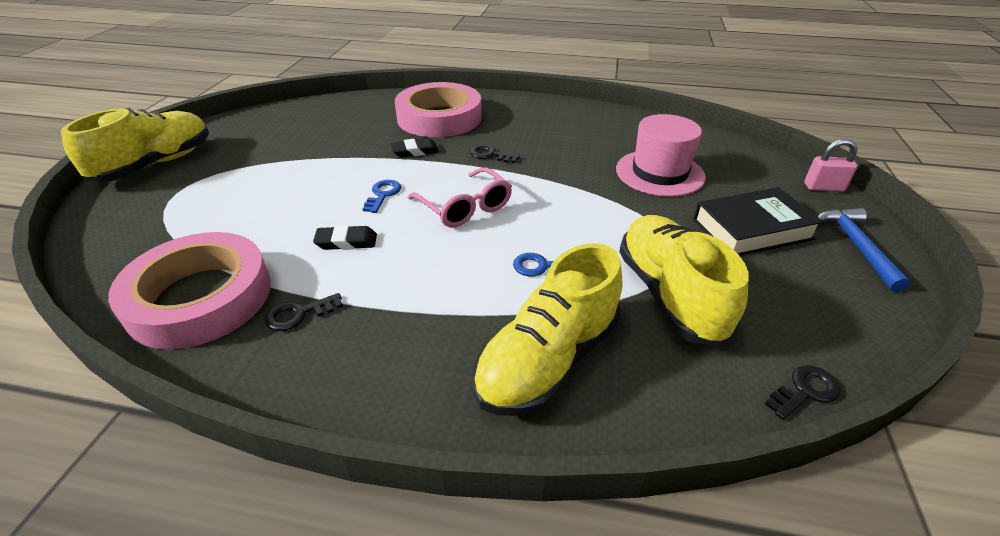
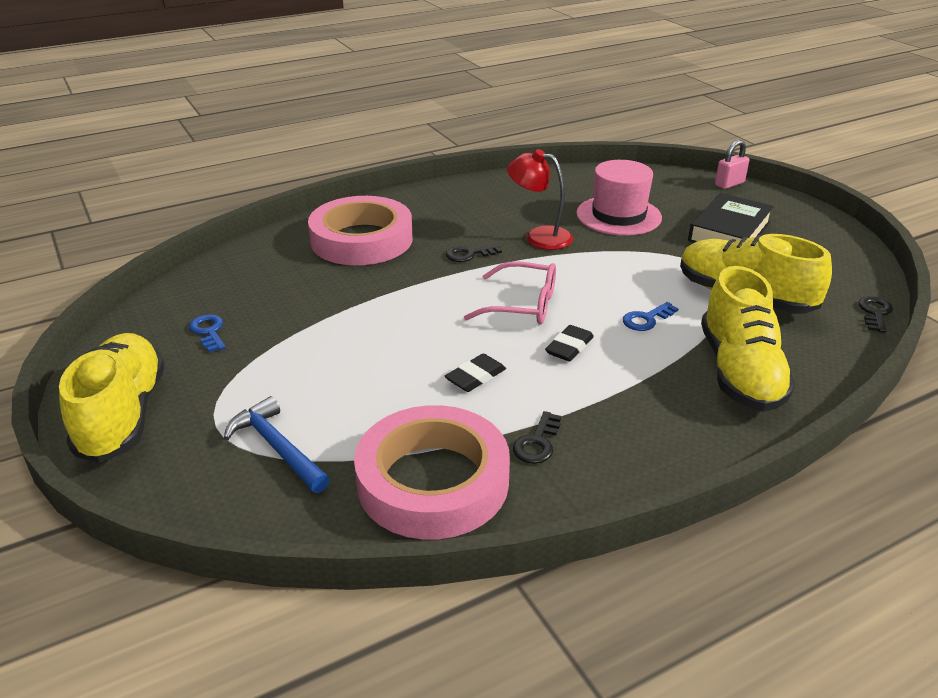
camera: 40 degrees left, 5 degrees down
(383, 194) = (436, 327): blue key -> blue key (208, 331)
(415, 151) = (395, 279): black eraser -> black eraser (569, 347)
(564, 163) = (539, 236): none -> red lamp
(856, 246) = (795, 217): blue hammer -> blue hammer (277, 447)

